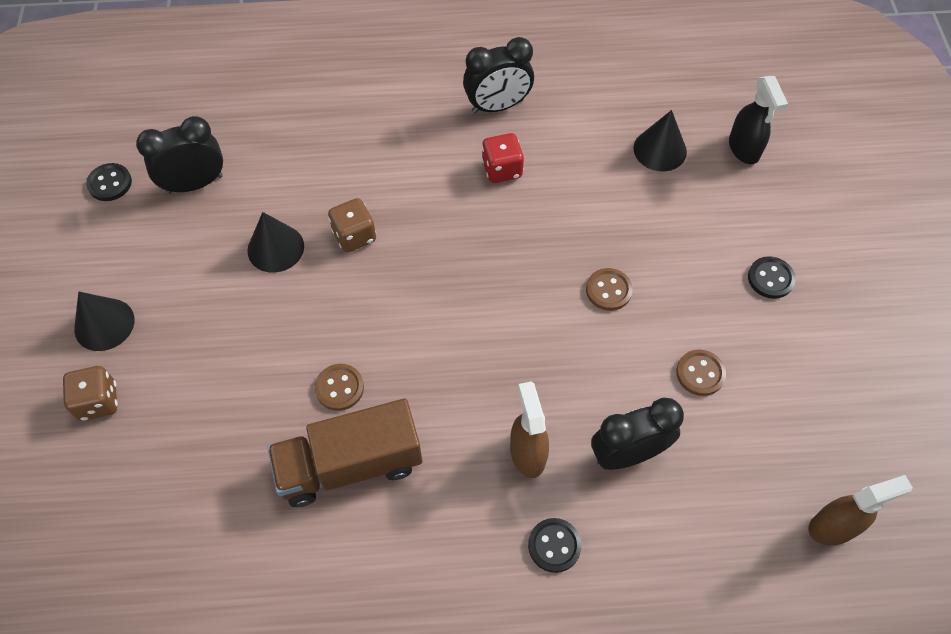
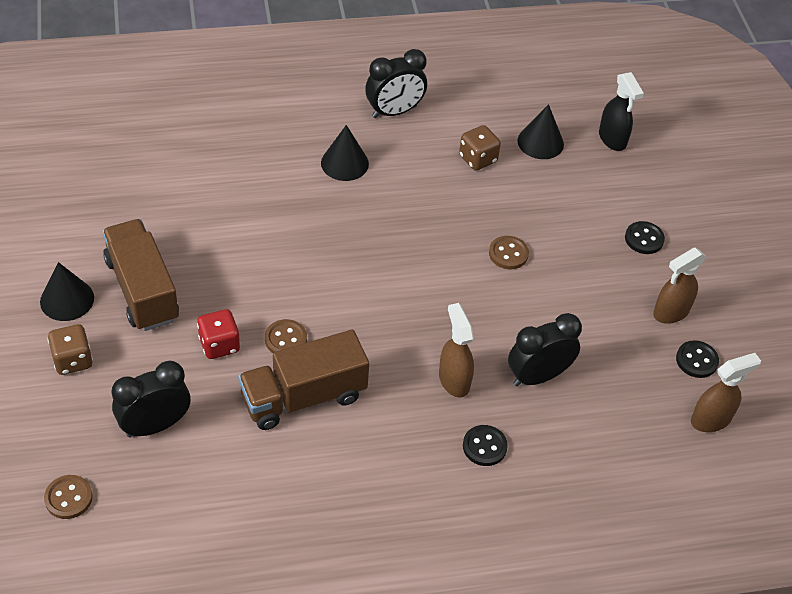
camera: 10 degrees left, 10 degrees down
(110, 183) = (51, 186): black button -> black button (696, 360)
(188, 316) = (142, 289): none -> brown truck
(195, 184) = (130, 184): black clock -> black clock (155, 425)
(275, 248) = (212, 233): black cone -> black cone (344, 163)
(354, 236) = (281, 220): brown dice -> brown dice (478, 159)
(502, 169) = (404, 162): red dice -> red dice (219, 345)
(700, 373) = (592, 313): brown button -> brown button (68, 498)
(795, 377) = (670, 312): none -> brown spray bottle

